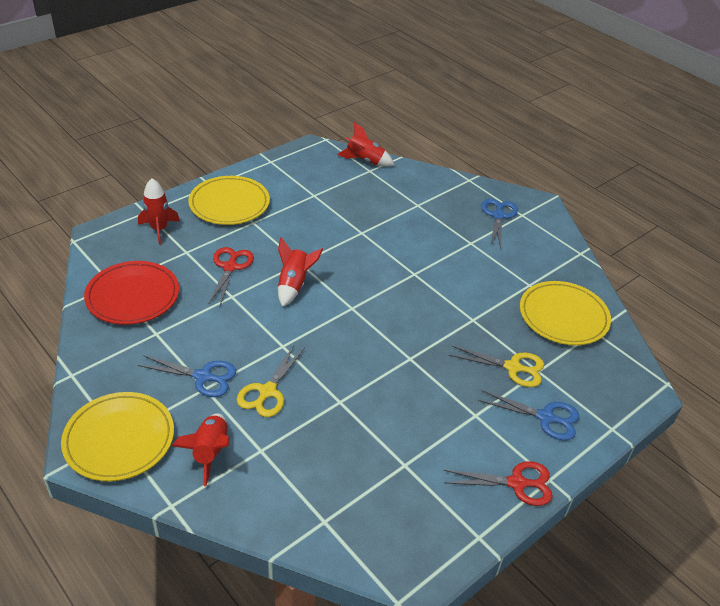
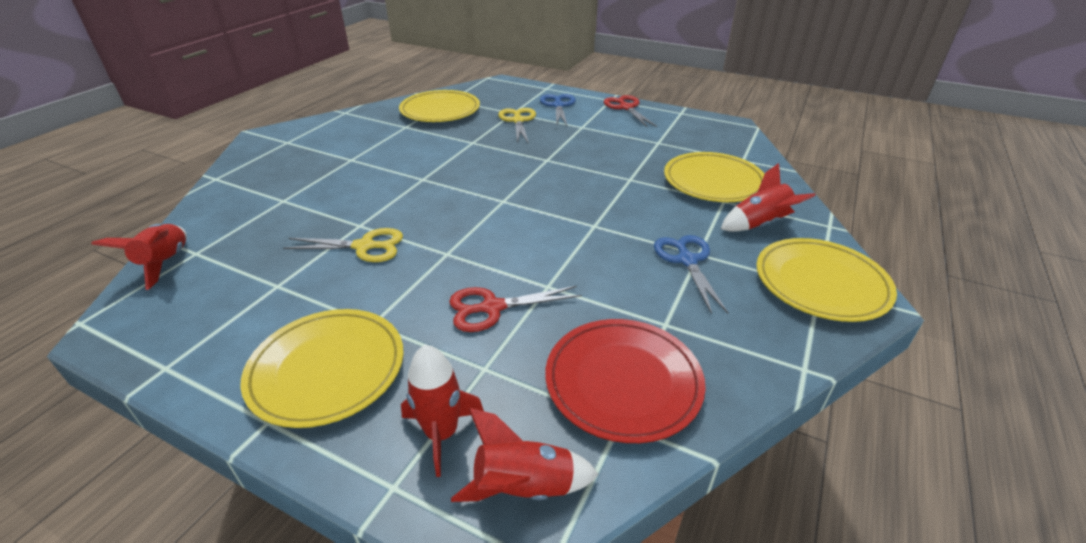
camera: 110 degrees left, 5 degrees down
(267, 391) = (660, 216): yellow scissors -> yellow scissors (364, 246)
(294, 285) = (492, 245): red rocket -> red rocket (524, 487)
(297, 463) = (713, 182): none -> yellow plate
(498, 216) = (293, 152): blue scissors -> none

